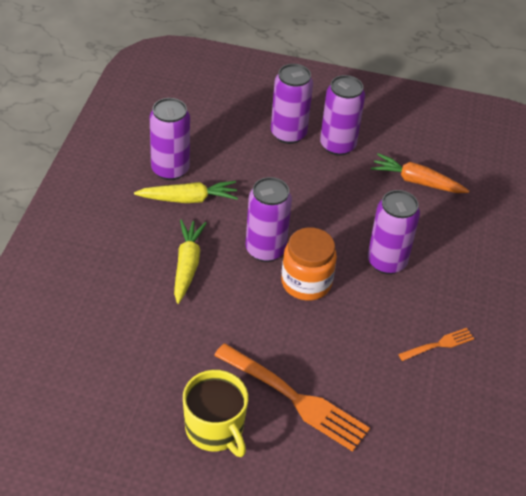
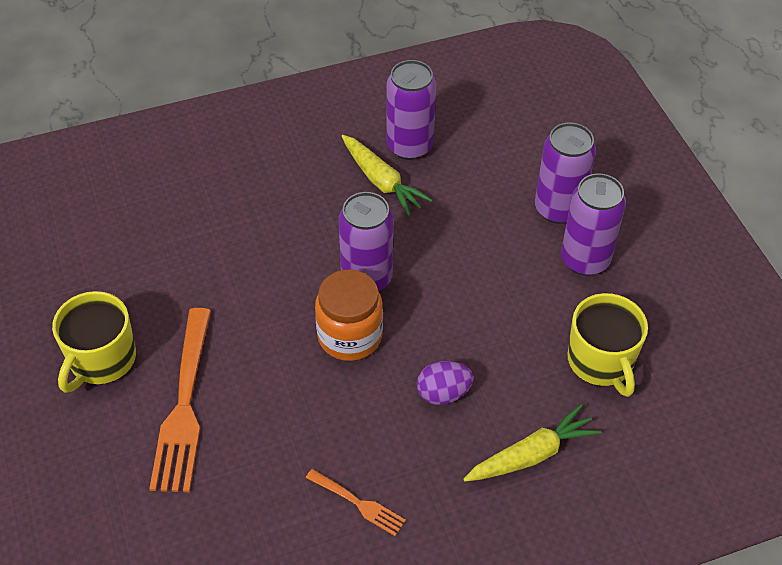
camera: 60 degrees right, 5 degrees up
(187, 265) = (291, 228): yellow carrot -> yellow carrot (531, 455)
(386, 262) = (443, 393): purple can -> purple egg
(417, 181) = (601, 361): orange carrot -> yellow mug

